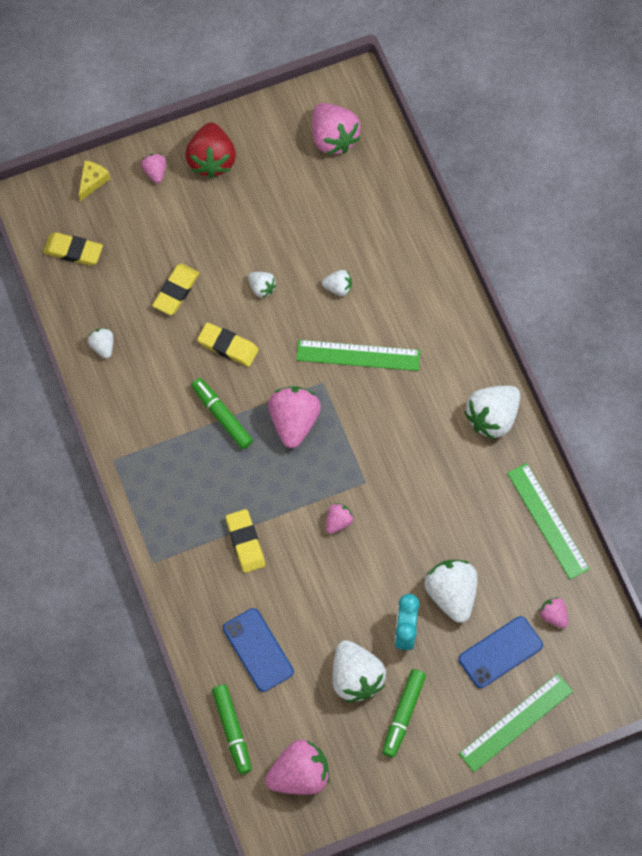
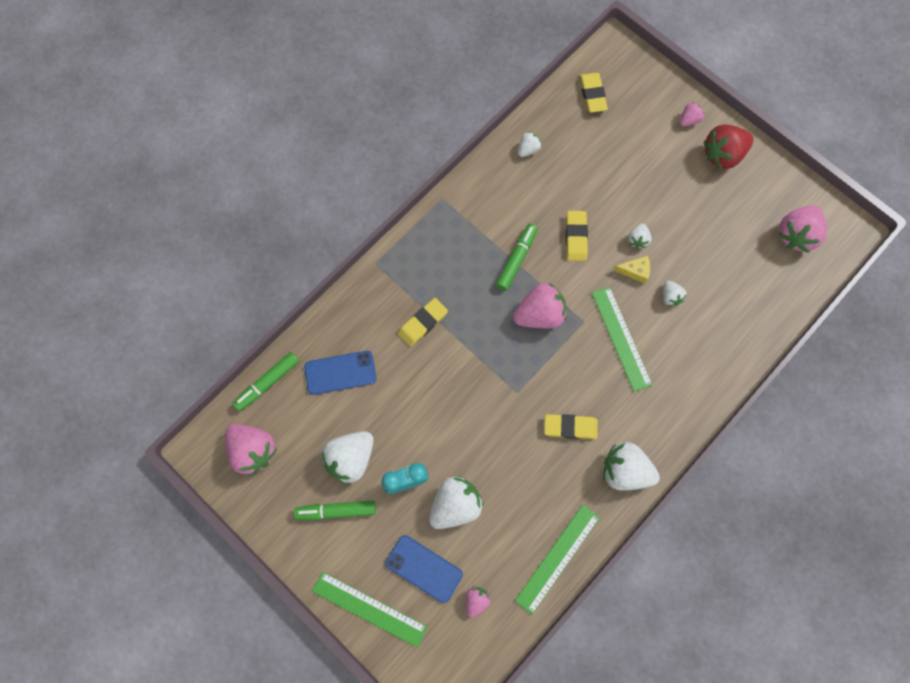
camera: 65 degrees right, 5 degrees up
(92, 181) = (655, 81): yellow cheese -> yellow cheese (635, 271)
(176, 291) = (600, 179): yellow eraser -> yellow eraser (570, 427)
(258, 650) = (340, 373): blue phone -> blue phone turned 45 degrees clockwise
(338, 521) = (473, 386): pink strawberry -> none

